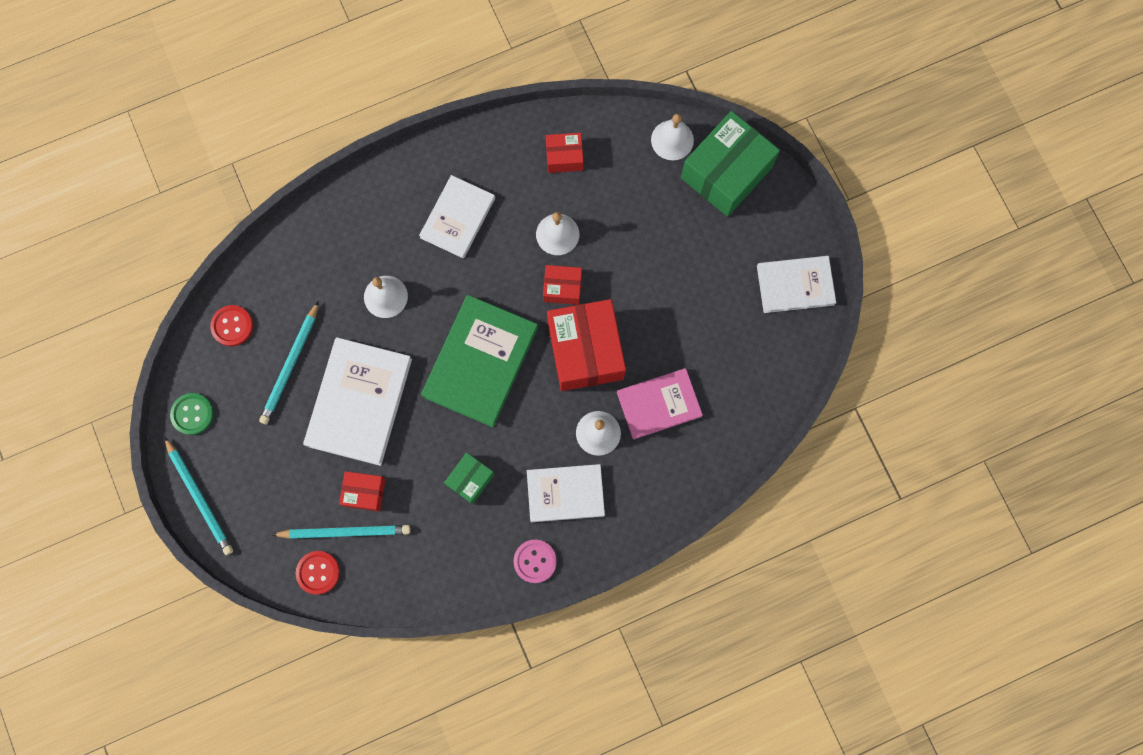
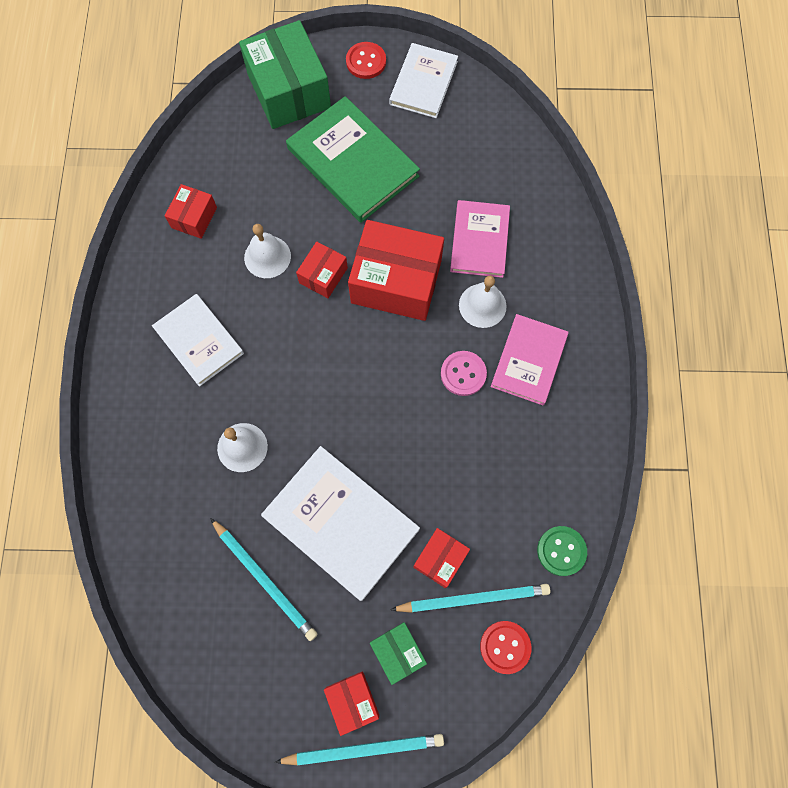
camera: 65 degrees left, 5 degrees down
(192, 414) = (264, 716): green button -> green button (561, 551)
(230, 473) = (352, 701): none -> red box
(232, 326) = (187, 627): red button -> red button (366, 61)
(345, 531) = (473, 598): turquoise pencil -> turquoise pencil turned 60 degrees clockwise
(470, 479) = (474, 445): green box -> green box (398, 652)
(480, 362) = (358, 383): green book -> green book (352, 162)
(535, 561) = (584, 418): pink button -> pink button (463, 374)
(565, 493) = (529, 360): white book -> pink book
(672, 140) = (232, 120): white bell -> none

